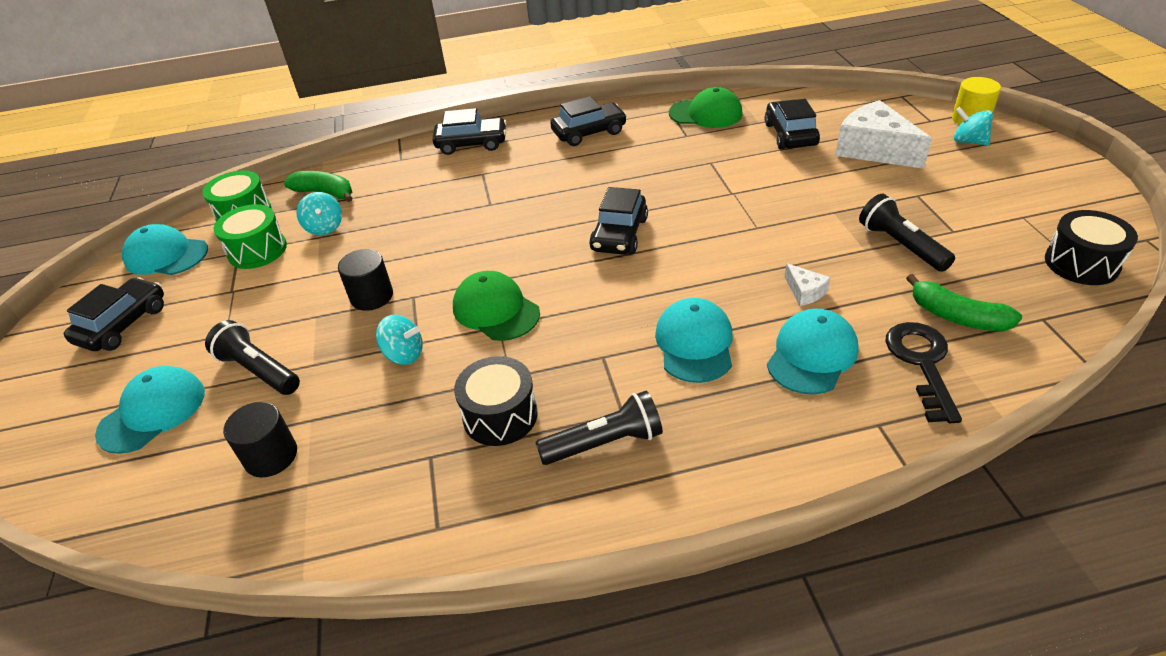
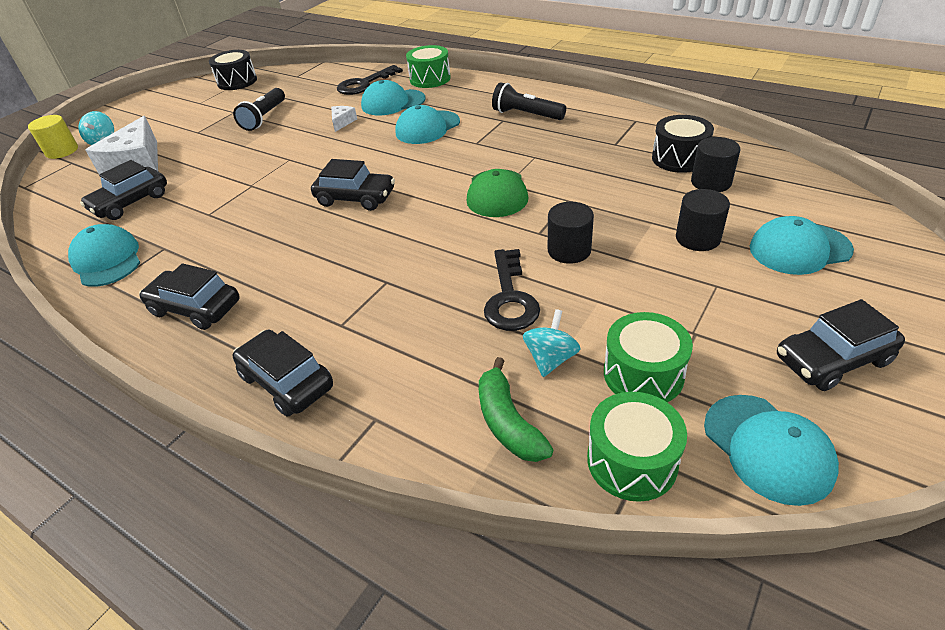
camera: 135 degrees left, 0 degrees up
(258, 370) = (697, 238): black flashlight -> black cylinder
(386, 242) = (510, 298): none -> black key
(404, 354) = (583, 197): turquoise spinning top -> none
(500, 415) = (561, 143): black drum -> black drum (679, 158)
(619, 234) = (355, 198): black car -> black car turned 45 degrees clockwise
(705, 114) = (107, 260): green cap -> turquoise cap
(858, 435) = (430, 79): none -> green drum
(957, 316) = (317, 89): green banana -> none

